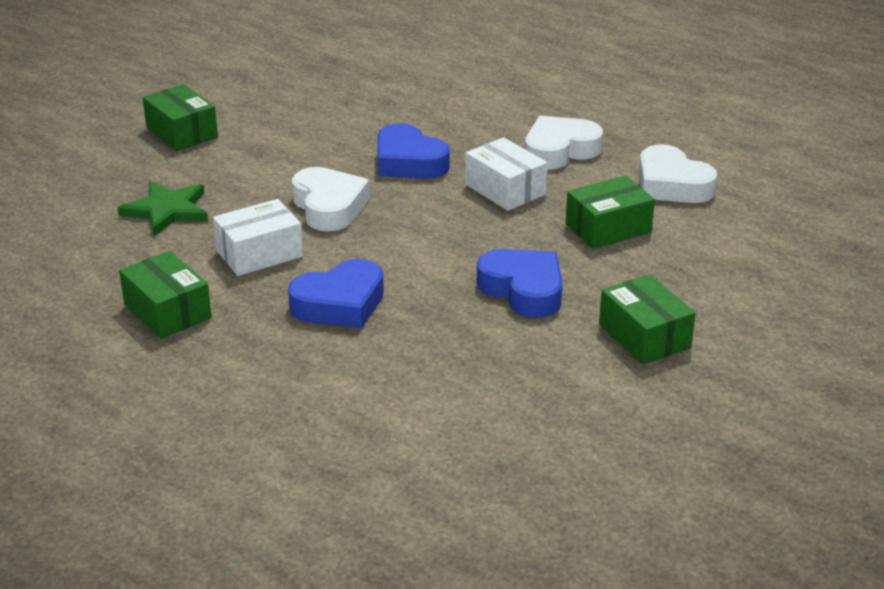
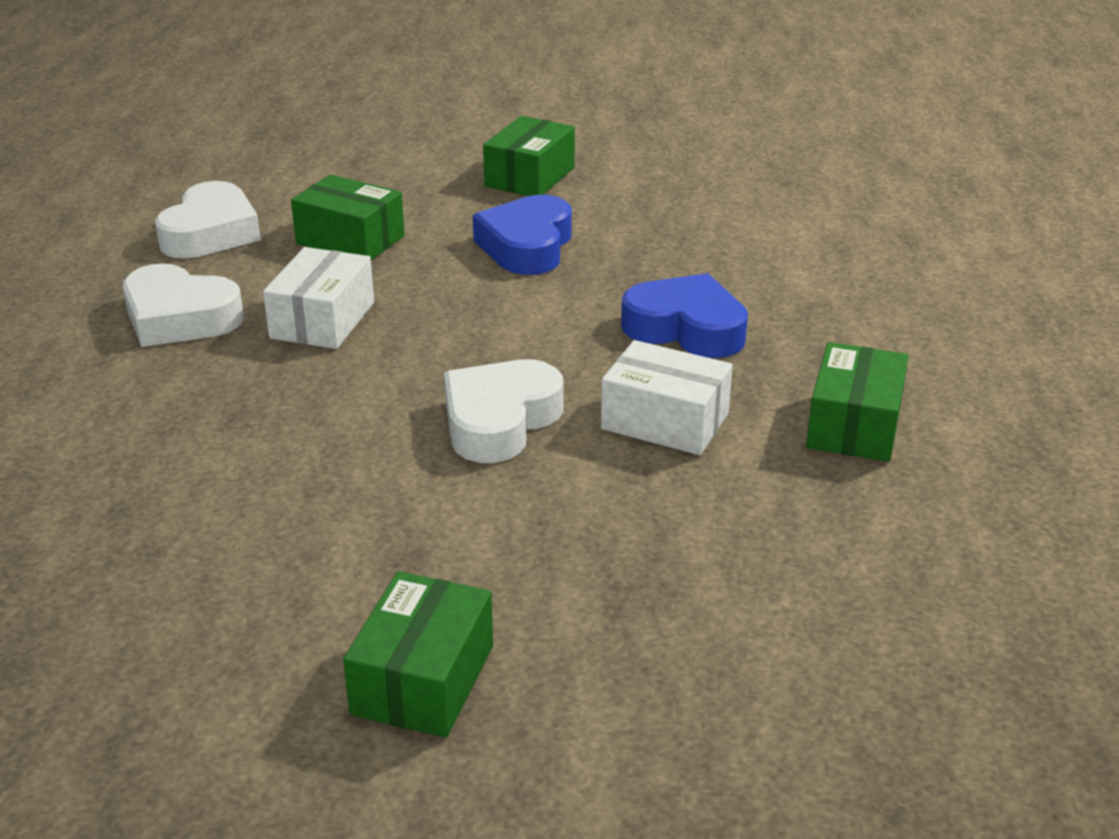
camera: 125 degrees left, 0 degrees up
(167, 211) = (666, 549): green star -> none
(408, 162) = (314, 411): blue heart -> none

